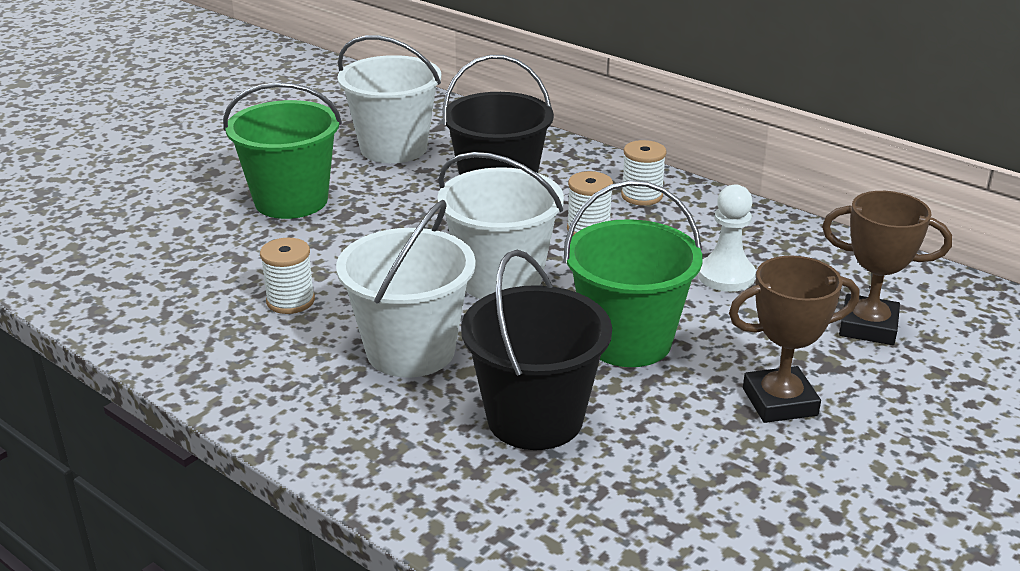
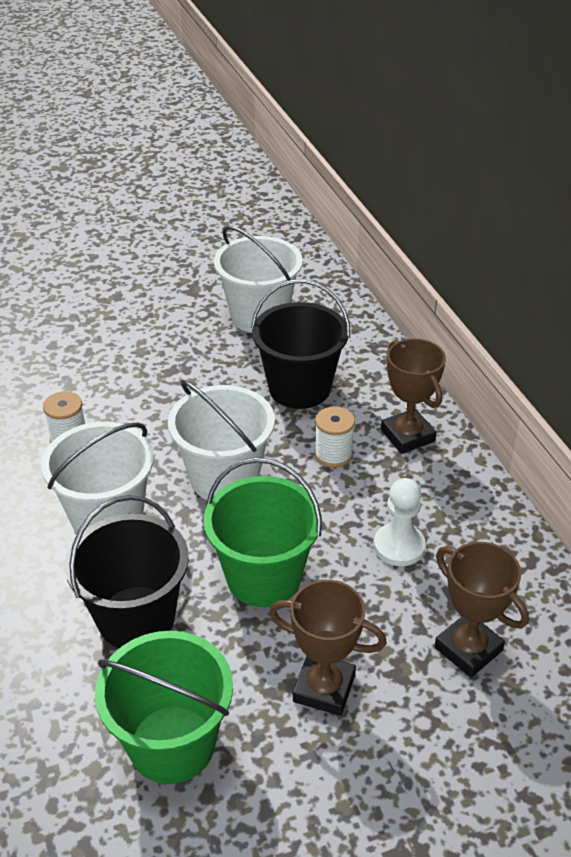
camera: 30 degrees right, 10 degrees up
(291, 201) = (145, 344): green bucket -> green bucket (172, 744)
(641, 196) = (407, 436): white spool -> brown trophy

